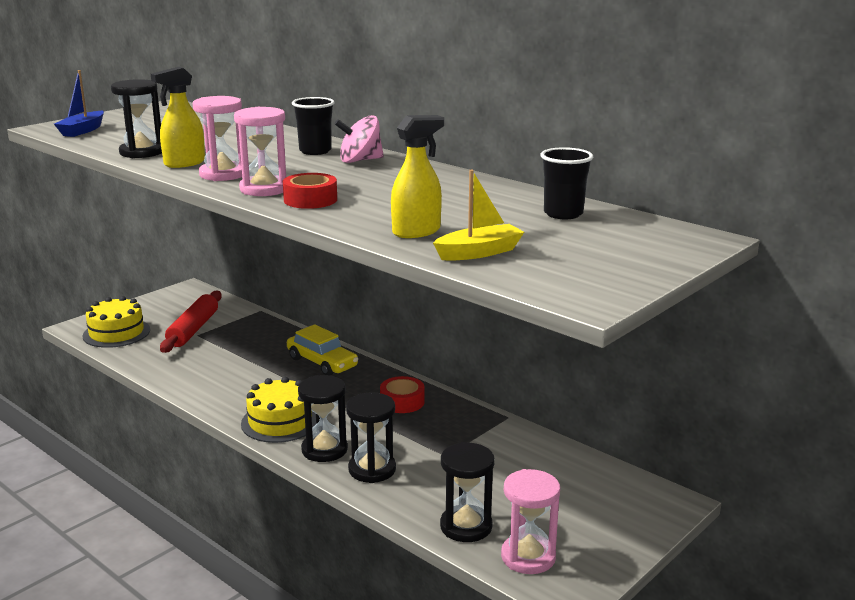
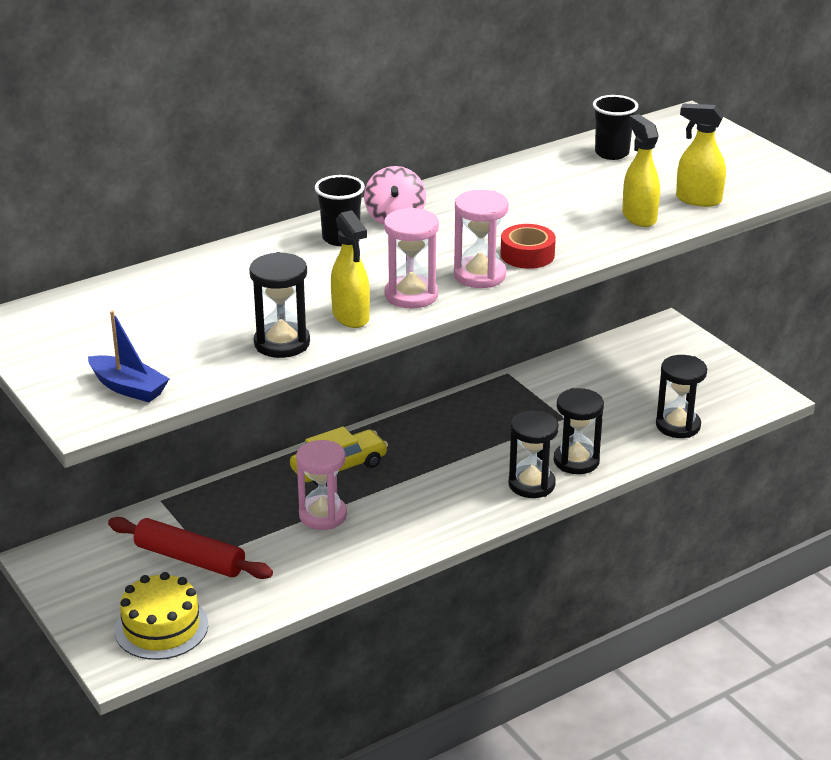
camera: 75 degrees left, 10 degrees up
(280, 422) = (465, 507): yellow cake -> none
(402, 402) = (453, 427): red tape -> none
(479, 252) = (698, 199): yellow boat -> yellow spray bottle
(528, 557) = (724, 404): pink hourglass -> pink hourglass (323, 515)

